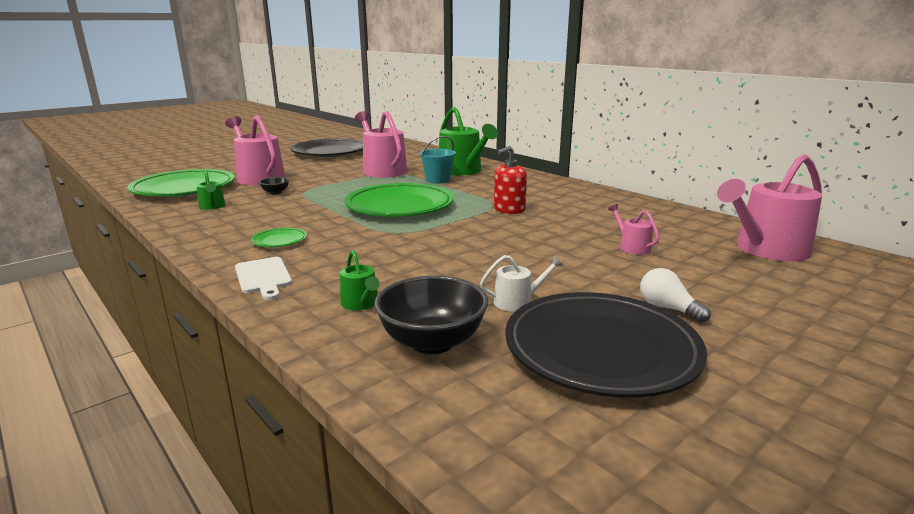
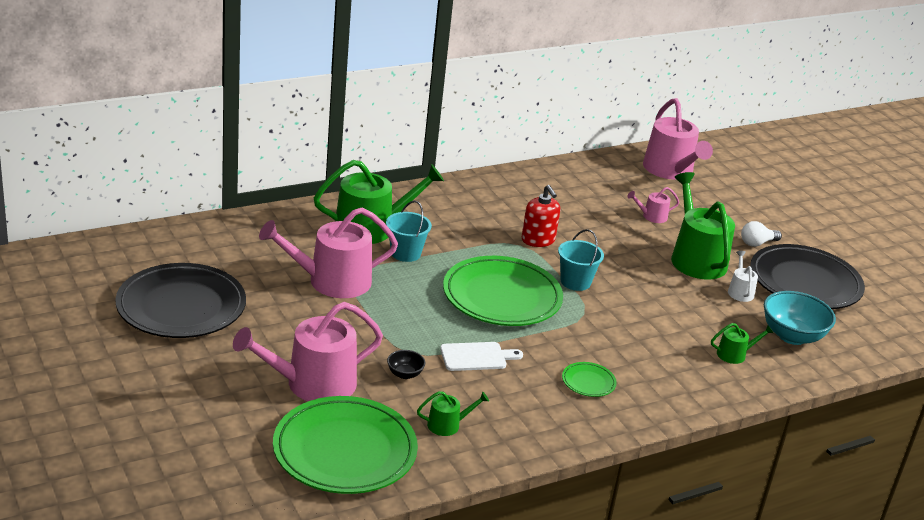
camera: 80 degrees left, 10 degrees up
(263, 277) = (677, 396): white cutting board -> white cutting board (476, 357)
(432, 342) = (792, 336): black bowl -> turquoise bowl
(450, 226) = (575, 282): none -> turquoise bucket
(568, 272) = (695, 258): none -> green watering can

